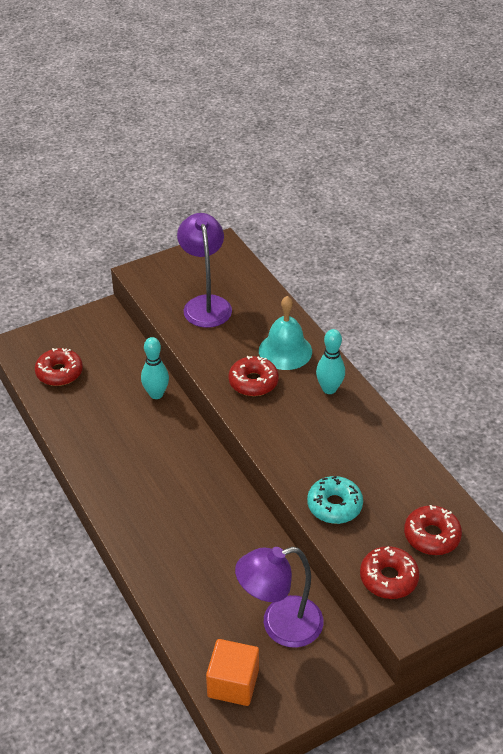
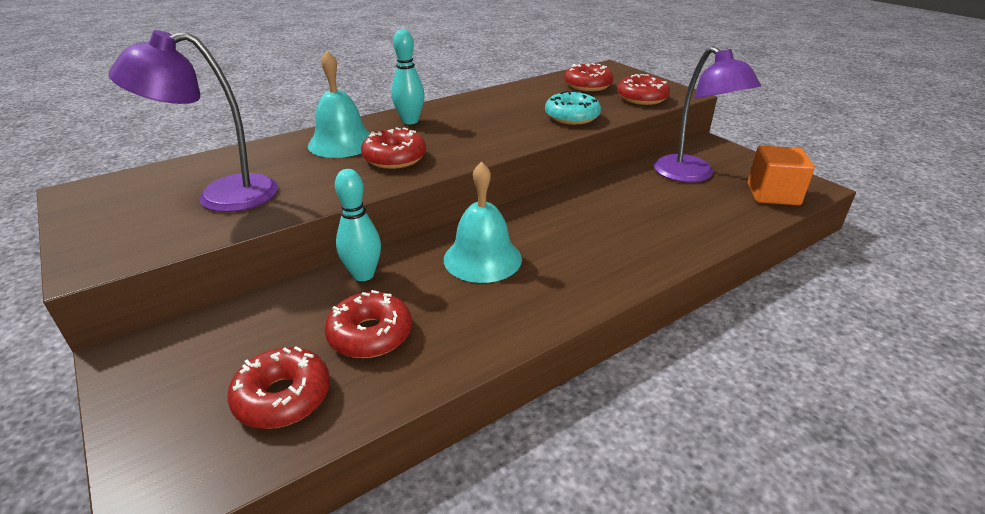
camera: 95 degrees left, 10 degrees down
(97, 401) = (370, 334): none -> red donut
(163, 454) = (482, 258): none -> turquoise bell

